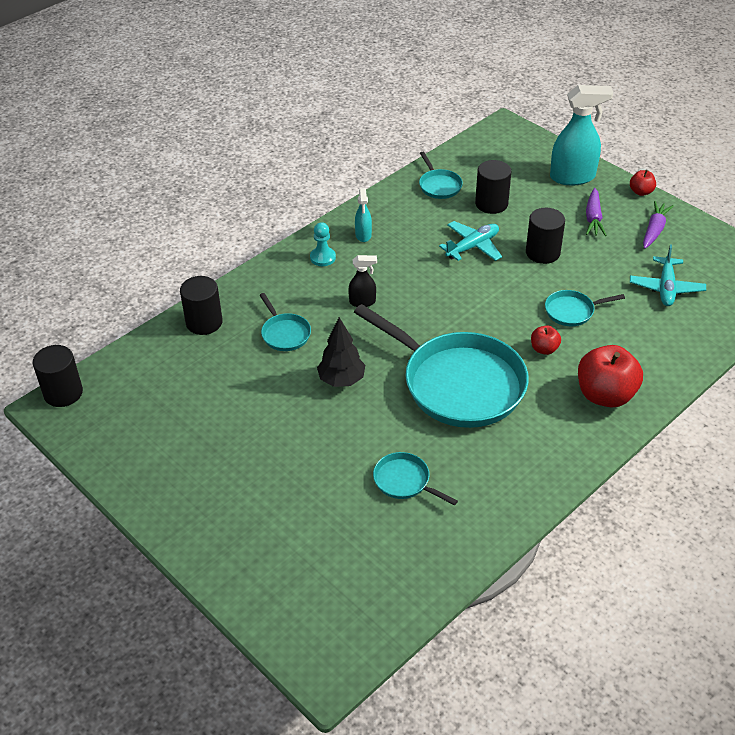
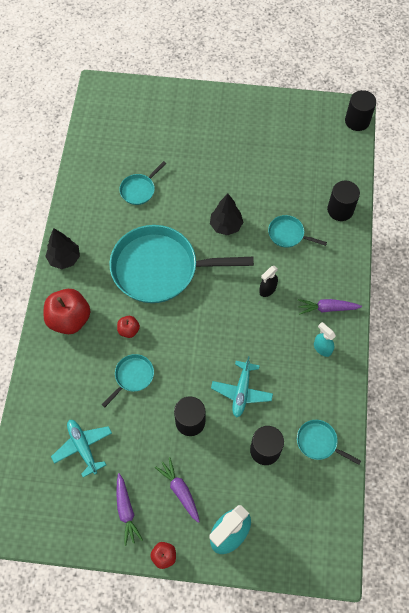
camera: 140 degrees right, 20 degrees up
(322, 257) = (327, 308): turquoise pawn -> purple carrot
(404, 481) = (139, 190): turquoise pan -> turquoise pan turned 135 degrees clockwise
(566, 459) = (64, 259): none -> black tree

